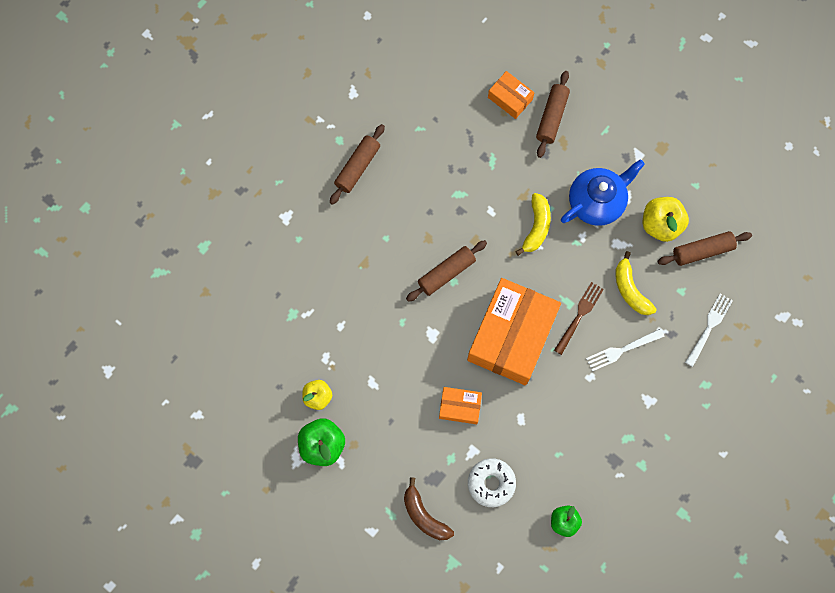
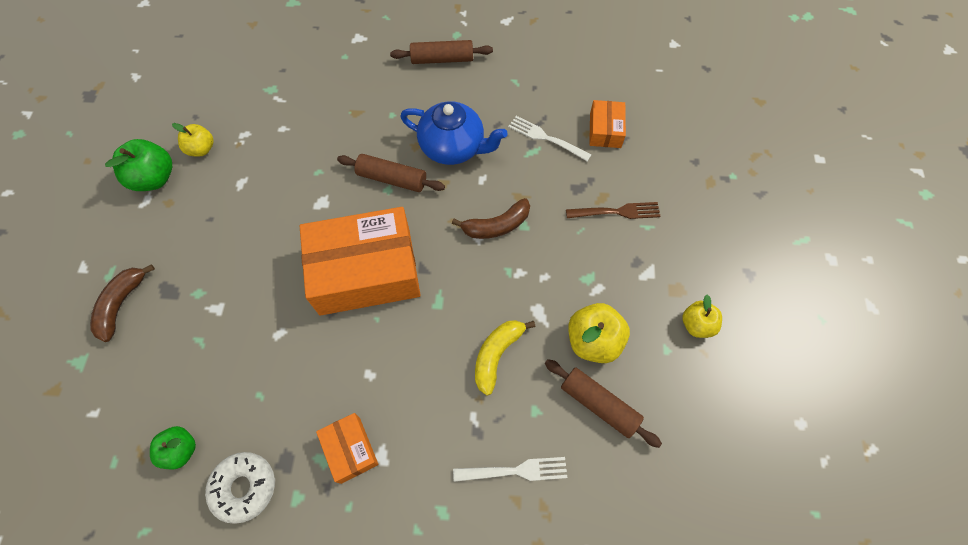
camera: 55 degrees right, 10 degrees down
(460, 407) = (259, 269): orange box -> orange box (350, 449)
(491, 483) = (189, 347): white donut -> white donut (244, 487)
(536, 227) = (496, 225): yellow banana -> brown banana
(551, 117) = (618, 173): brown rolling pin -> none
(579, 315) = (431, 321): brown fork -> brown fork (616, 212)
(597, 202) = (567, 264): blue teapot -> blue teapot (453, 147)
(622, 350) = (422, 389): white fork -> white fork (546, 138)
(692, 154) = (696, 325): none -> yellow apple

